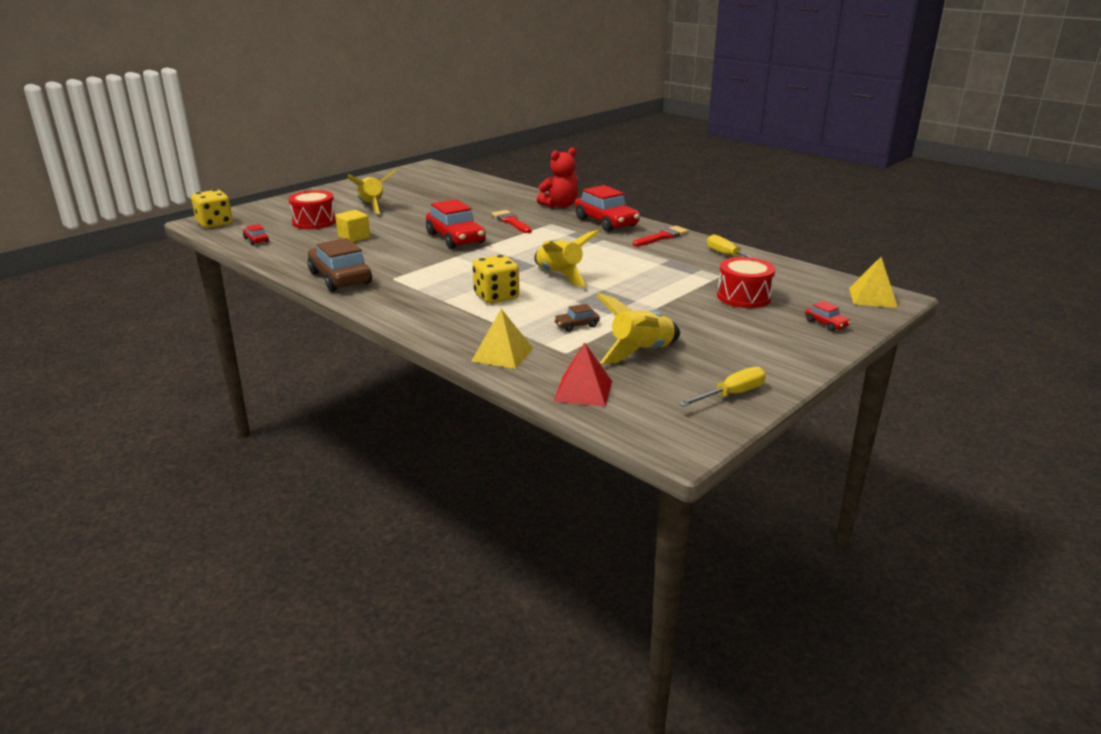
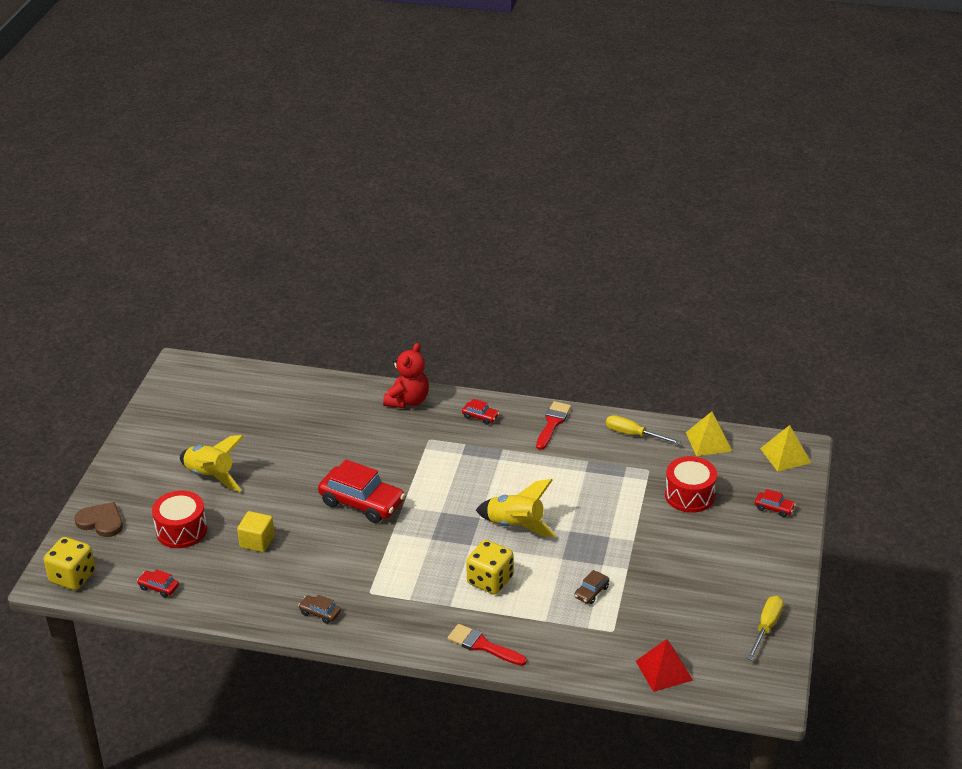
camera: 30 degrees left, 10 degrees up
(273, 208) = (101, 521): none -> brown heart
(340, 278) = (320, 613): brown car -> brown car, size x0.45
(502, 354) = (567, 655): yellow pyramid -> yellow pyramid (708, 441)
(511, 221) = (386, 450): red brush -> red brush (482, 645)
(606, 222) = (480, 416): red car -> red car, size x0.45
(640, 352) = (668, 606): yellow rocket -> none

